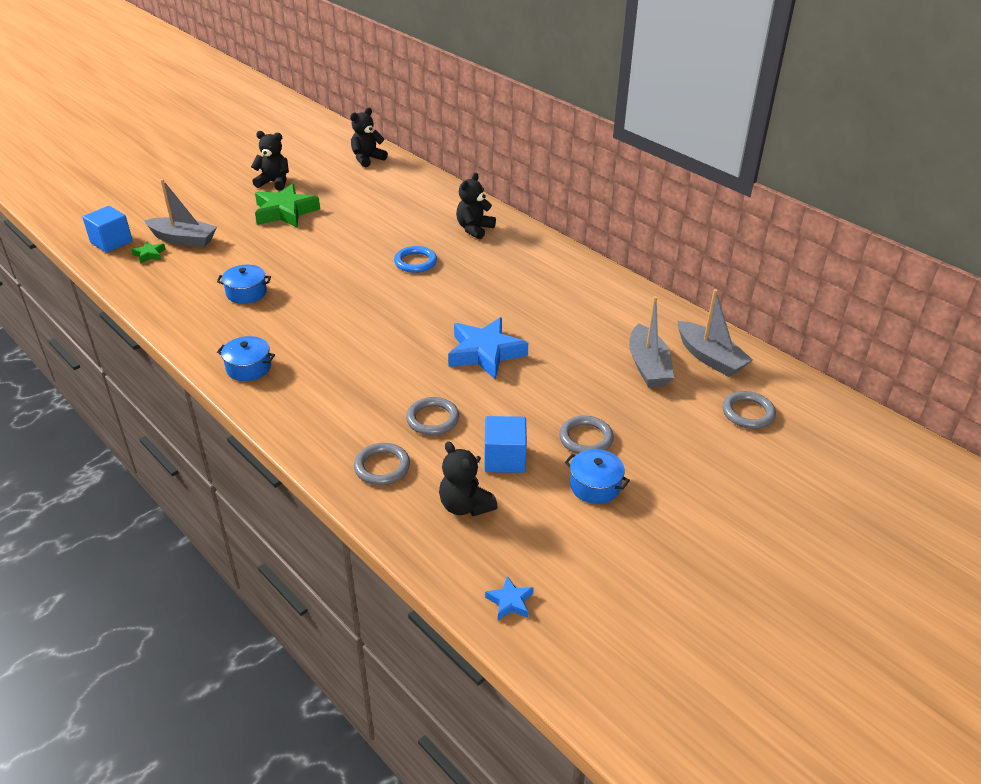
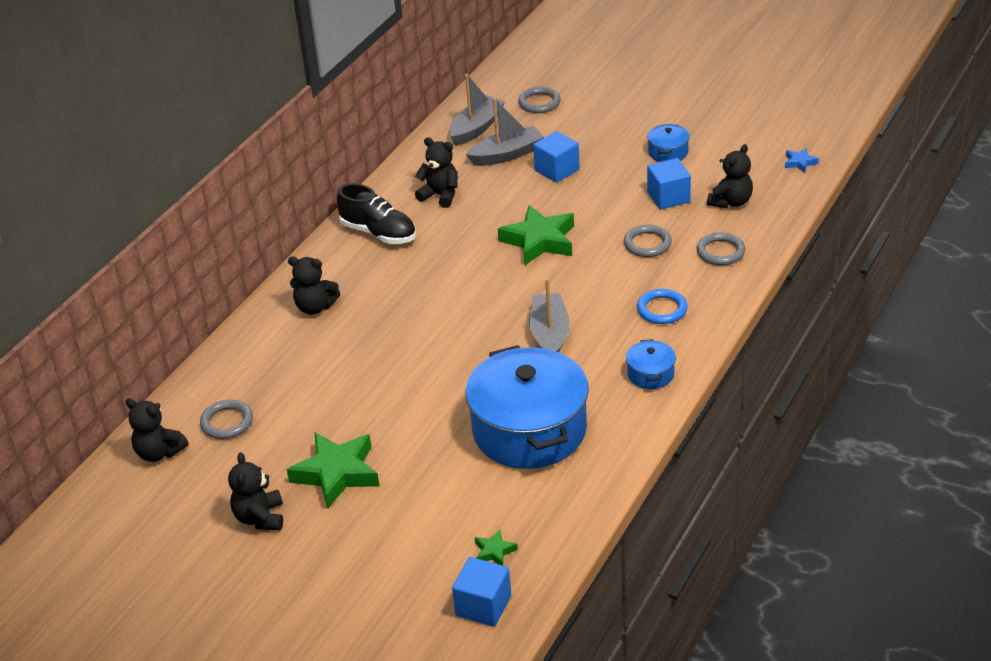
camera: 105 degrees left, 0 degrees up
(183, 239) = (445, 537): grey boat -> grey boat (549, 334)
(246, 293) = (529, 430): blue pot -> blue pot, size x2.37
(415, 262) = (405, 328): blue ring -> blue ring (662, 309)
(485, 353) = (539, 241): blue star -> green star
(556, 271) = (378, 233): none -> black shoe
(586, 438) = (619, 166): grey ring -> grey ring (227, 422)
(596, 313) = (440, 195): none -> black teddy bear
(601, 392) = (557, 170): none -> blue cube

